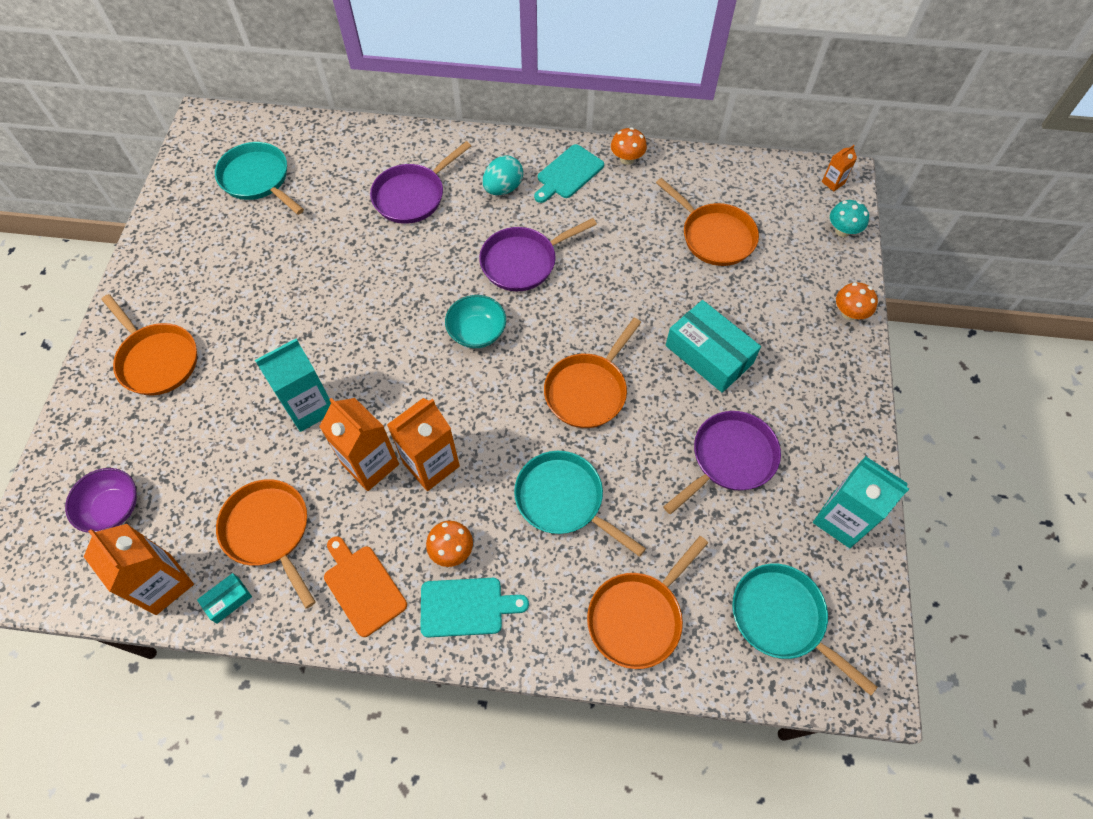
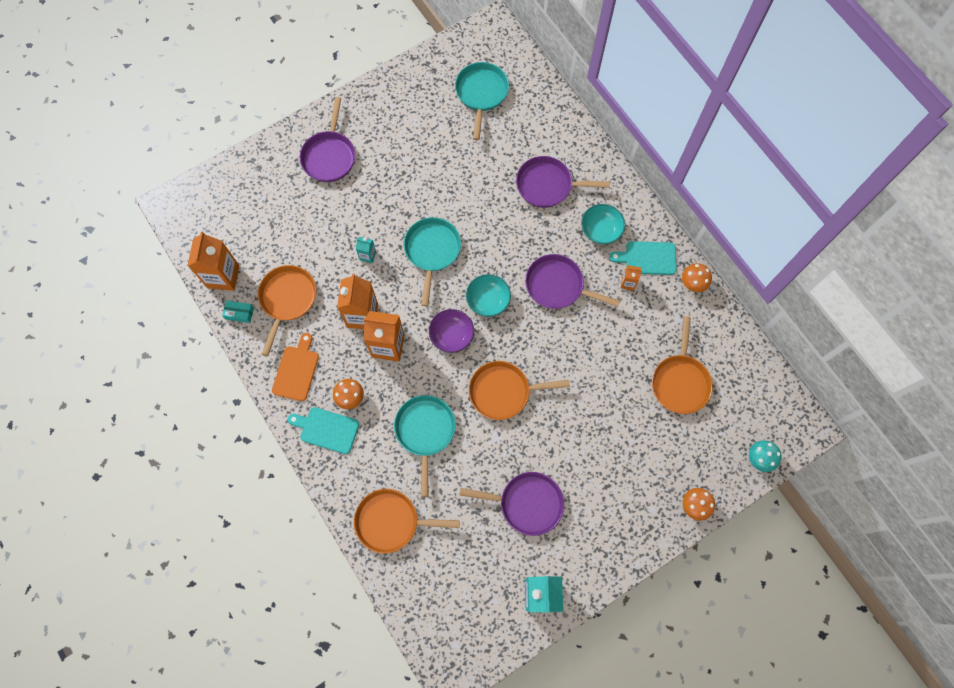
camera: 50 degrees right, 10 degrees up
(113, 508) = (239, 216): purple bowl -> purple bowl (451, 335)
(157, 359) = (329, 156): orange pan -> purple pan
(309, 407) = (368, 255): turquoise carton -> turquoise carton, size x0.48
(466, 607) = (327, 429): turquoise cutting board -> turquoise cutting board turned 150 degrees clockwise
(503, 188) = (600, 230): turquoise egg -> turquoise bowl
(709, 354) = (587, 441): turquoise box -> none
(782, 618) = (452, 600): turquoise pan -> turquoise pan (432, 251)
(833, 183) = (796, 425): orange carton -> orange carton (628, 283)

